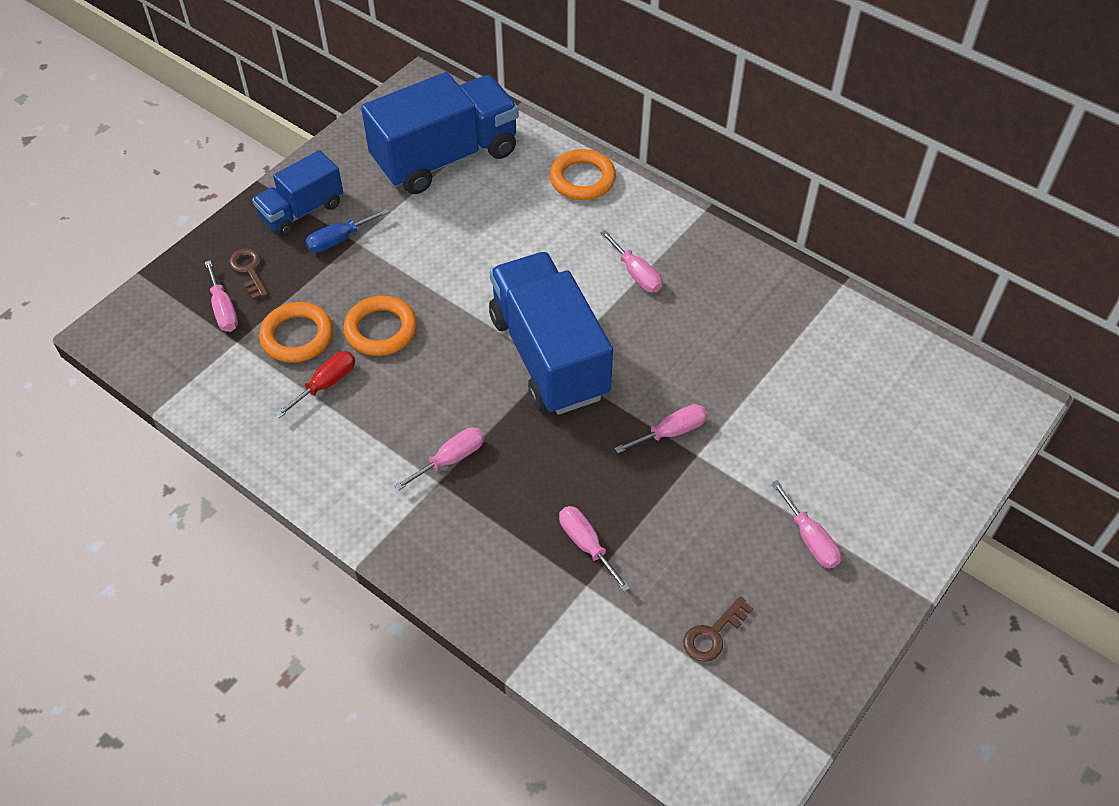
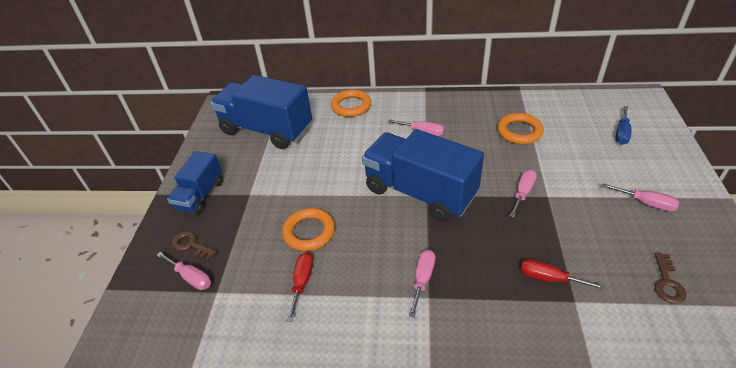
camera: 30 degrees left, 10 degrees down
(297, 336) = (257, 265): orange ring -> orange ring (519, 131)
(339, 240) = (238, 198): blue screwdriver -> blue screwdriver (622, 133)
(445, 157) = (266, 130): blue truck -> blue truck turned 90 degrees counterclockwise
(586, 545) = (549, 278): pink screwdriver -> red screwdriver

